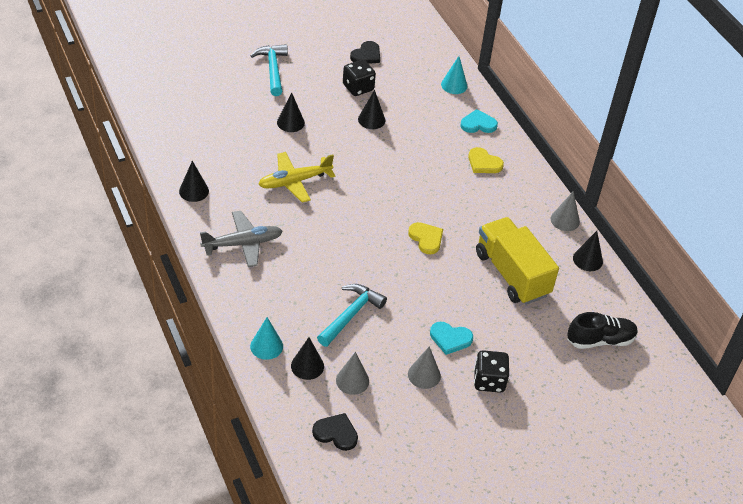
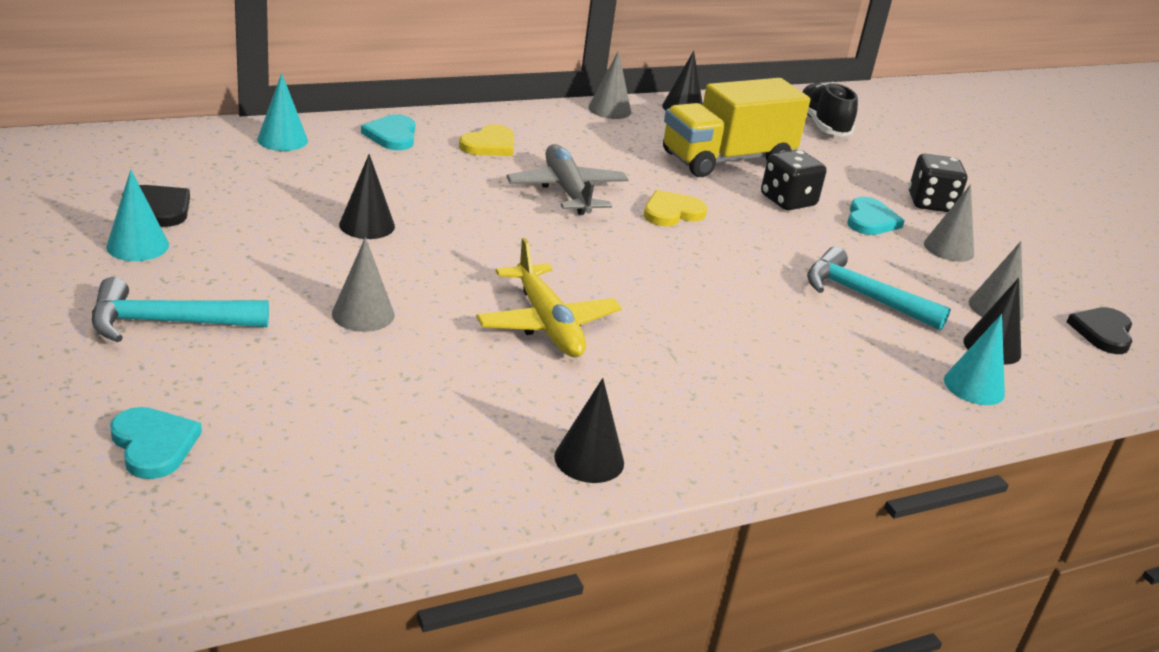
camera: 90 degrees left, 15 degrees down
(194, 76) = (154, 445): none -> turquoise heart
(242, 244) = (734, 399): grey plane -> grey plane (567, 191)
(290, 122) = (363, 314): black cone -> grey cone
(331, 54) = (137, 246): none -> turquoise cone
(358, 88) = (265, 228): black dice -> black dice (788, 201)

